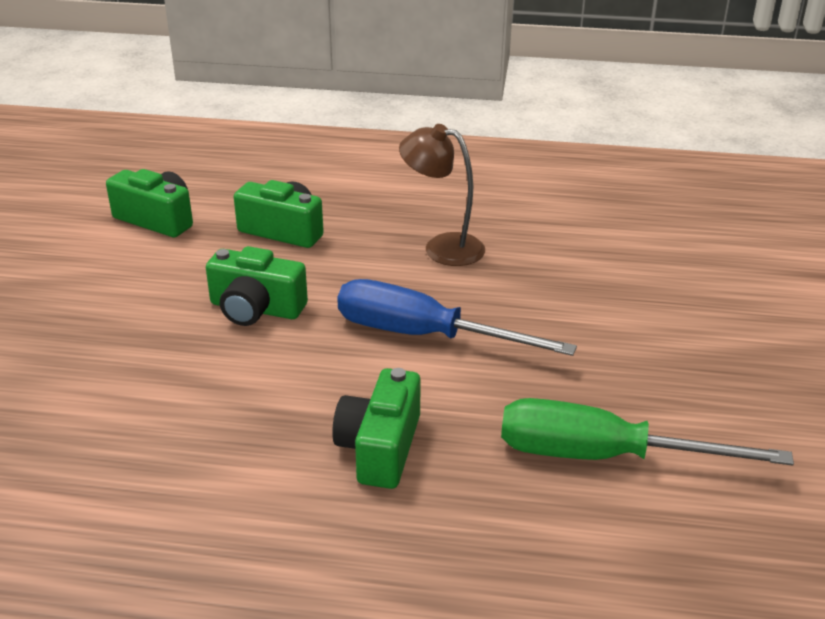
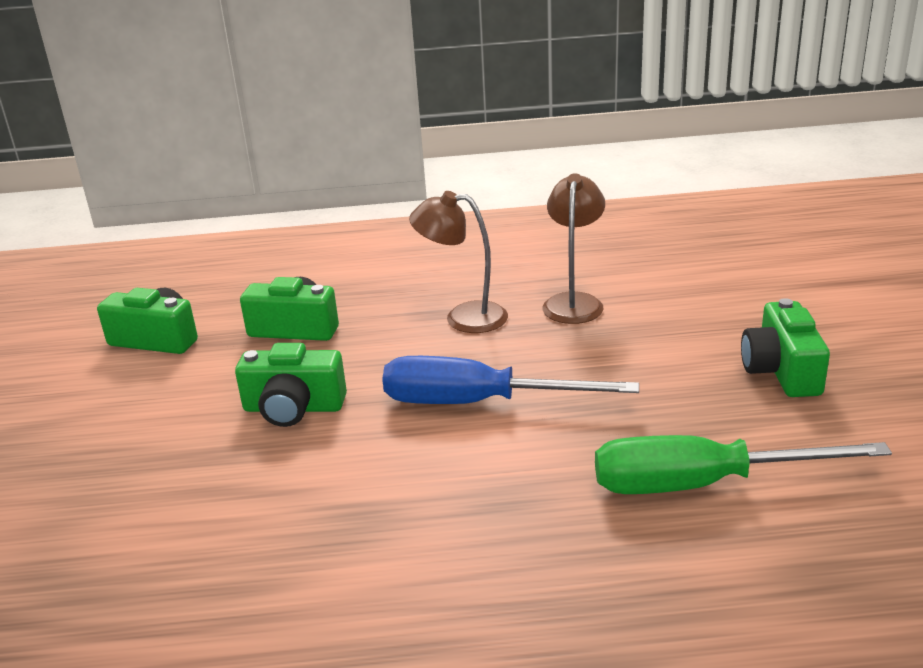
camera: 10 degrees left, 5 degrees down
(380, 447) = (475, 520): green camera -> green camera (781, 371)
(554, 250) = (574, 302): none -> brown lamp

